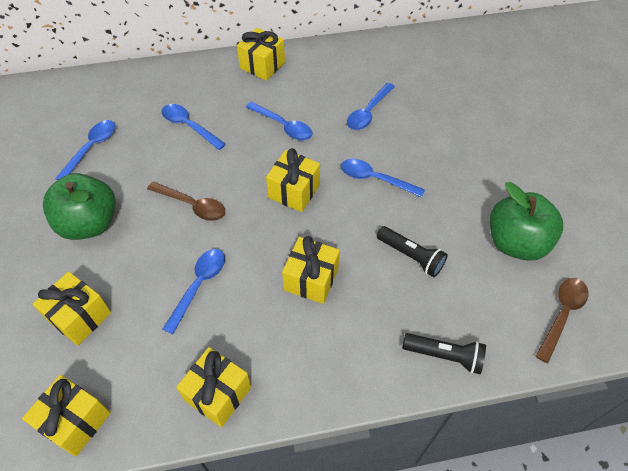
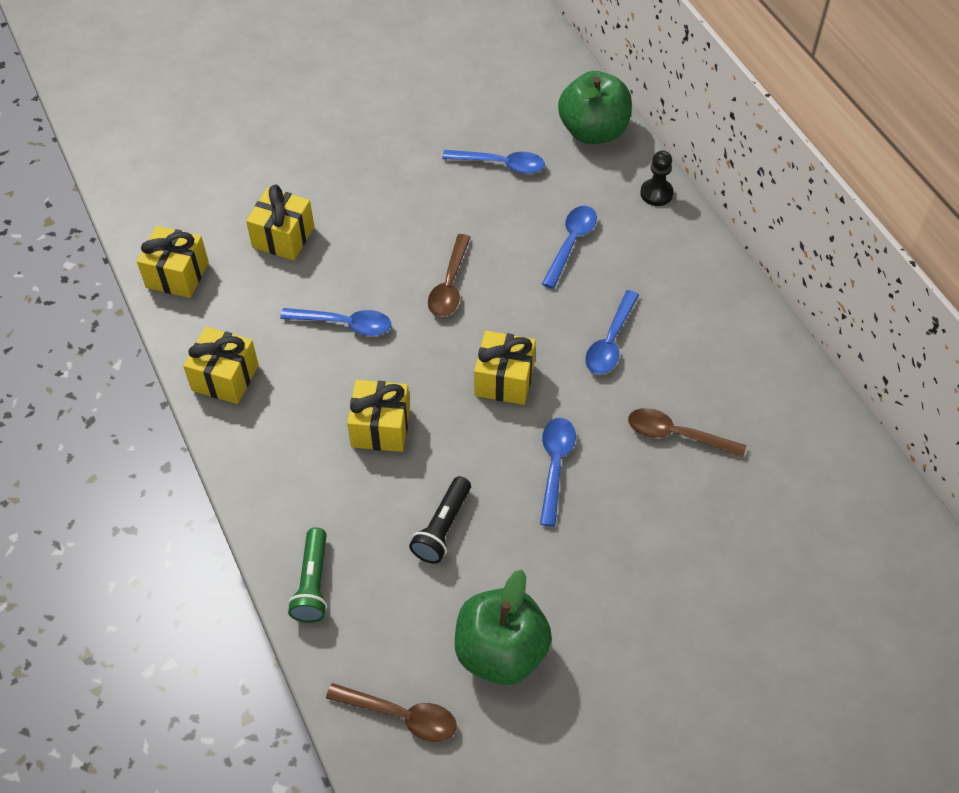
camera: 75 degrees right, 0 degrees up
(89, 223) = (396, 203): green apple -> green apple (593, 131)
(169, 73) = (656, 193): none -> black pawn
(262, 65) = (717, 288): yellow gift -> none
(368, 112) = (676, 435): blue spoon -> brown spoon
(444, 356) = (313, 584): black flashlight -> green flashlight

